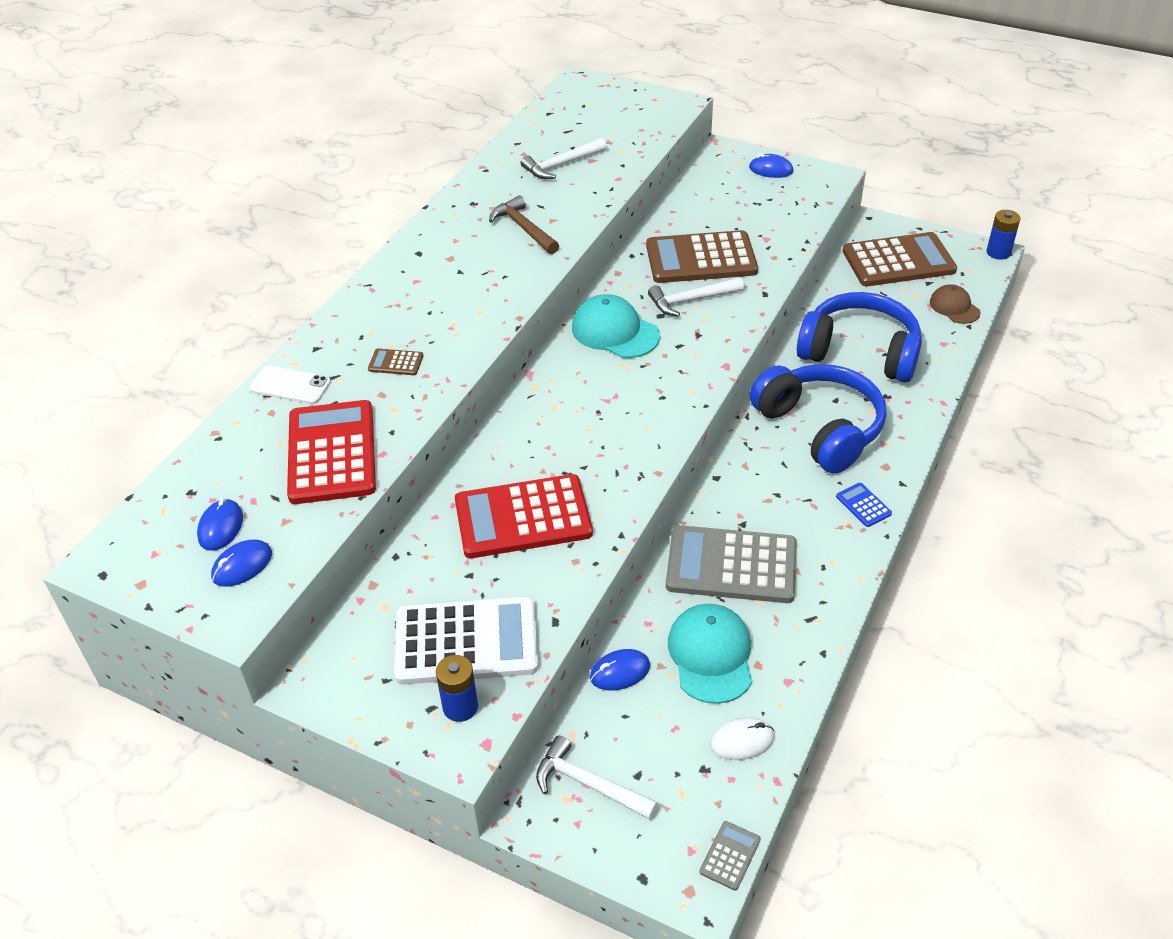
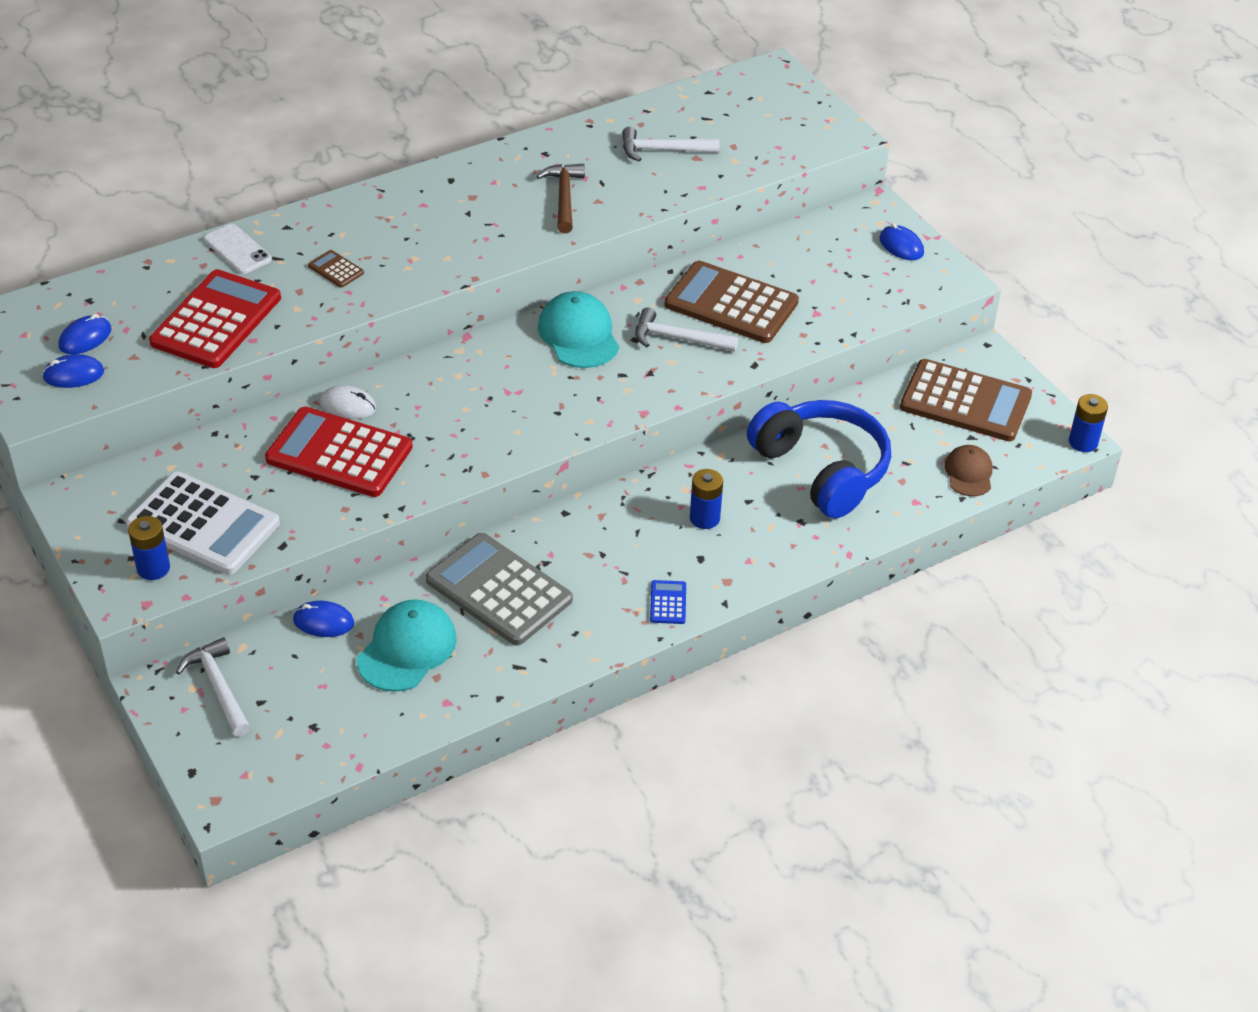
camera: 30 degrees right, 0 degrees up
(730, 856) = (268, 795): grey calculator -> none
(742, 741) = (363, 724): white mouse -> white mouse (348, 405)
(820, 428) = (704, 518): blue headphones -> blue battery

